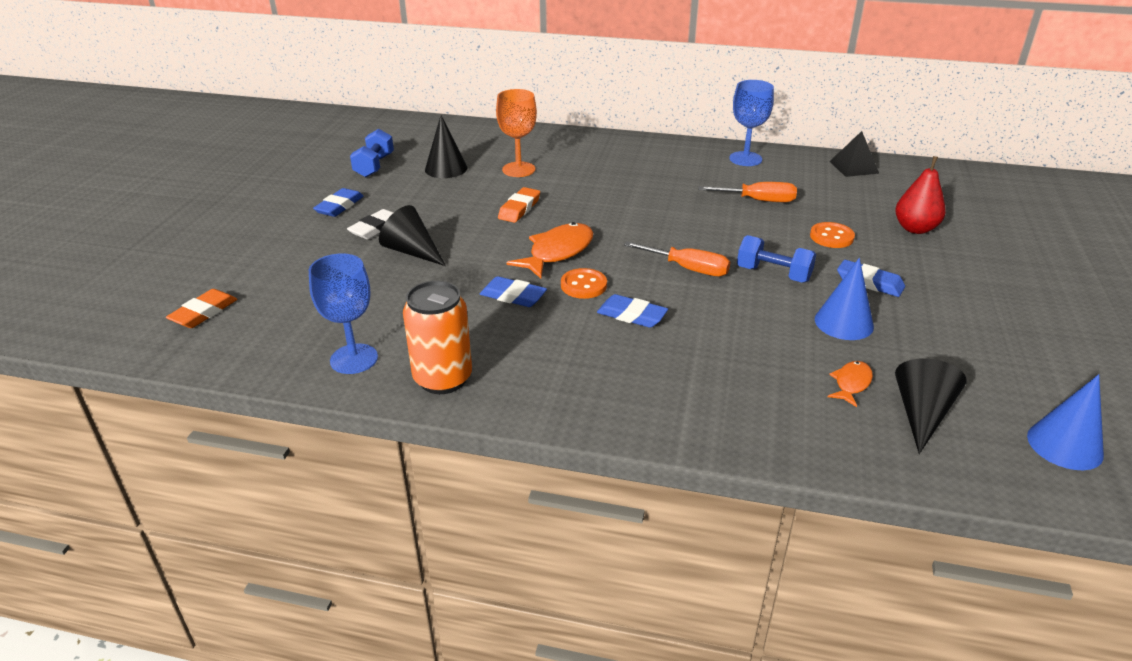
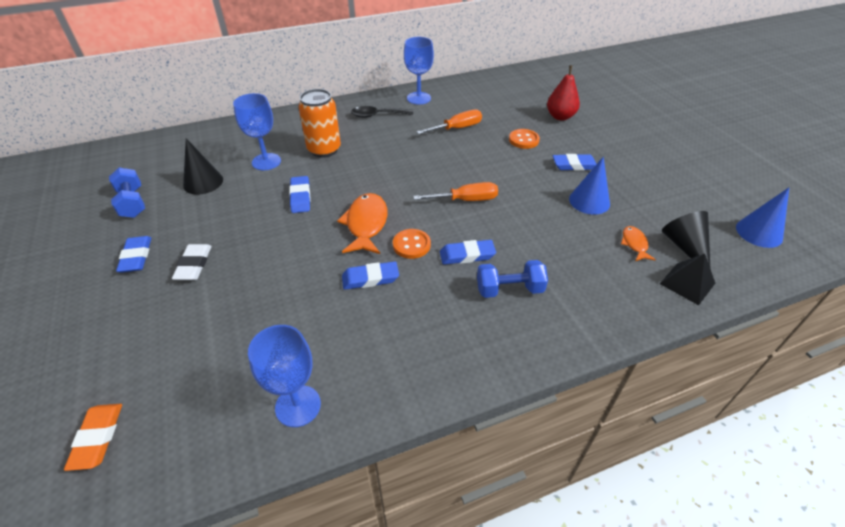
camera: 35 degrees left, 10 degrees up
(412, 251) = (248, 274): black cone -> none
(443, 379) = (389, 383): orange can -> orange can (324, 150)
(518, 169) = (266, 162): orange goblet -> blue goblet
(519, 209) = (300, 197): orange eraser -> blue eraser
(677, 162) = (377, 115): none -> black spoon
(773, 274) = (519, 182): blue dumbbell -> blue dumbbell (509, 289)
(854, 167) = (487, 83): black pyramid -> black pyramid (687, 283)

